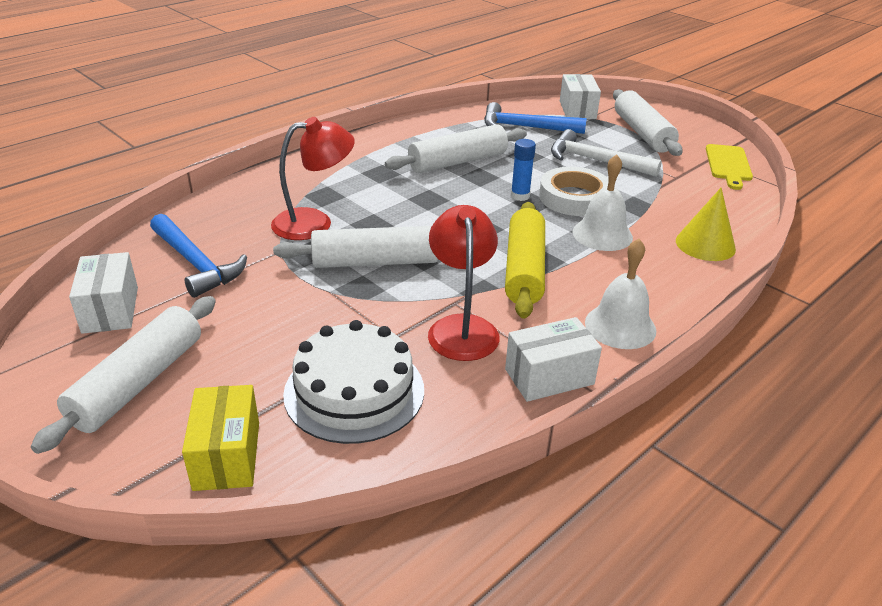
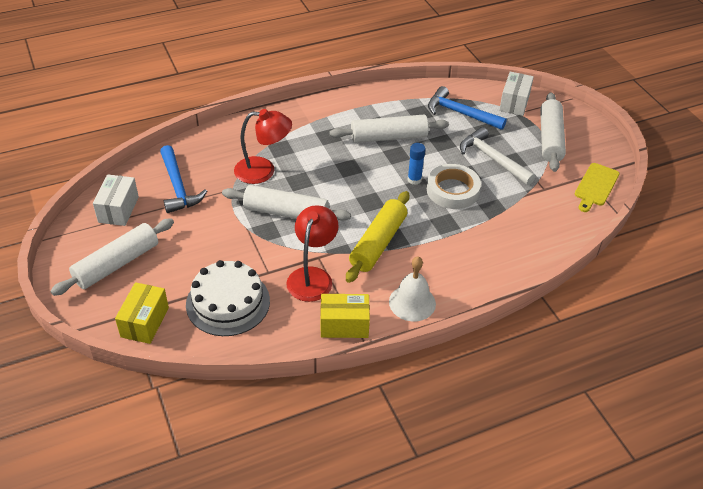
camera: 20 degrees right, 10 degrees up
(549, 377) = (344, 325): white box -> yellow box
(602, 234) = (450, 227): white bell -> none
(705, 244) = (518, 254): yellow cone -> none

